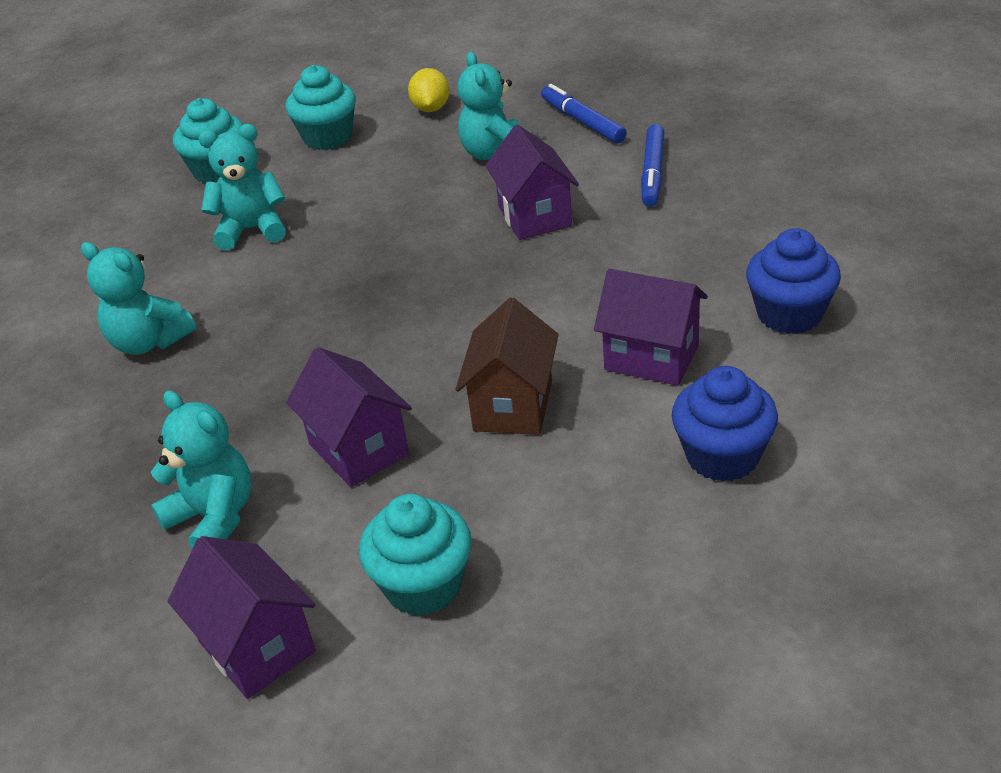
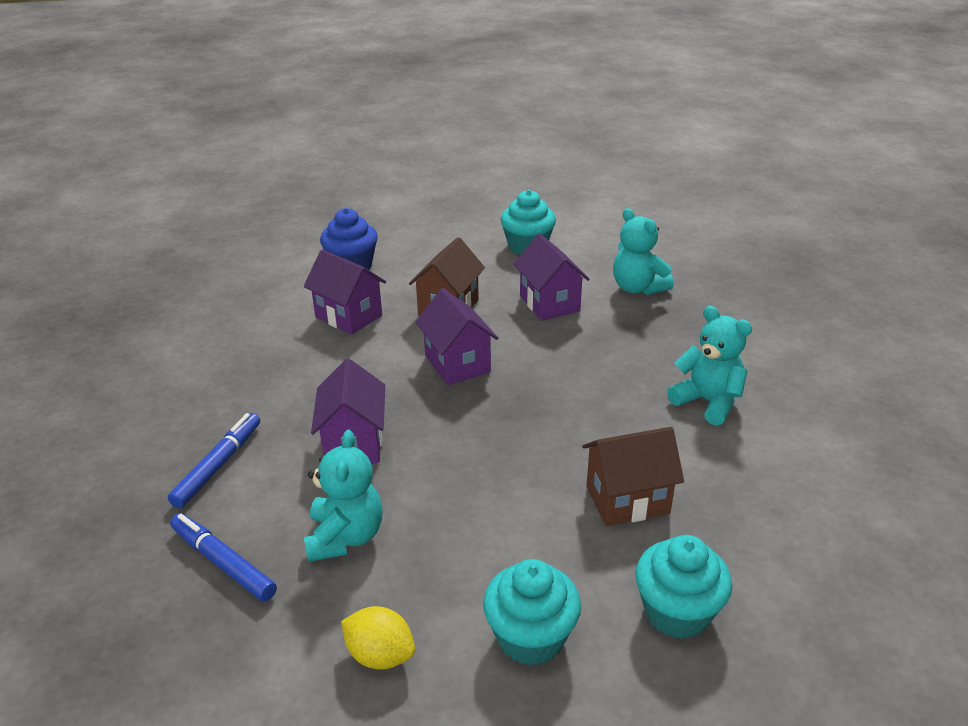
camera: 170 degrees left, 5 degrees down
(252, 230) = (627, 500): turquoise teddy bear -> brown house
(257, 647) = (610, 240): purple house -> purple house (457, 364)
(431, 108) = (380, 655): yellow lemon -> yellow lemon turned 75 degrees counterclockwise
(582, 122) = (223, 563): blue marker -> blue marker turned 150 degrees clockwise
(789, 314) = (244, 323): blue cupcake -> none

